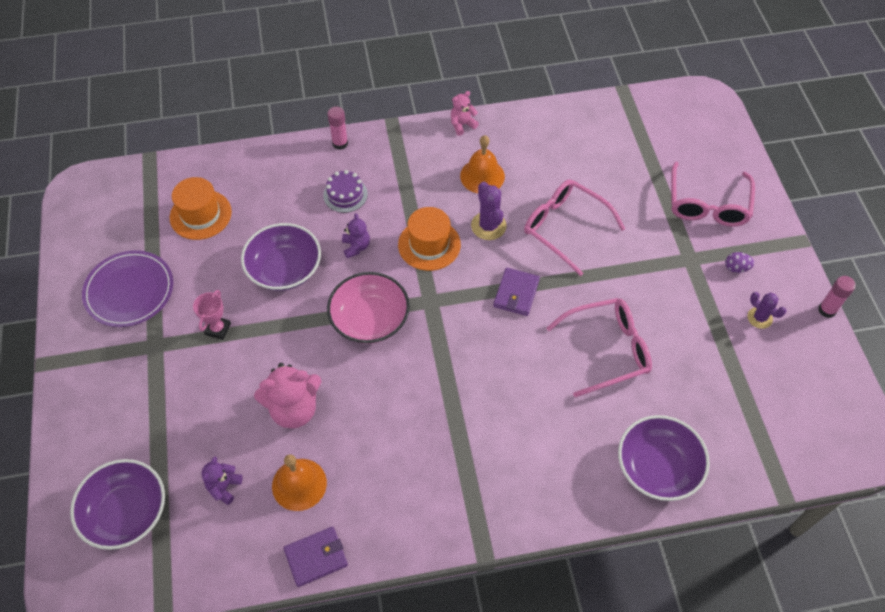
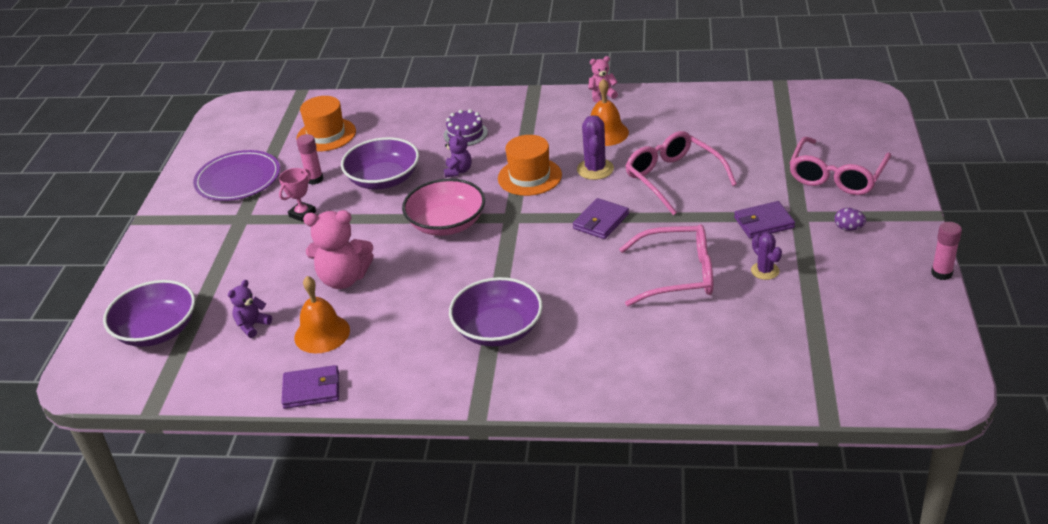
camera: 20 degrees right, 20 degrees down
(340, 143) = (477, 98): pink glue stick -> pink glue stick (314, 179)
(658, 467) = (693, 374): purple bowl -> purple bowl (498, 329)
(662, 272) = (764, 223): none -> purple wallet
(759, 318) = (859, 270): purple cactus -> purple cactus (765, 271)

